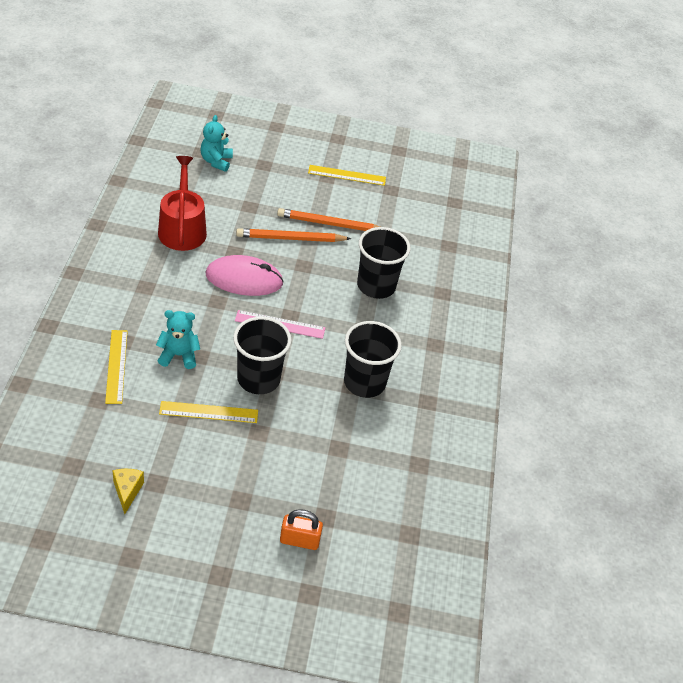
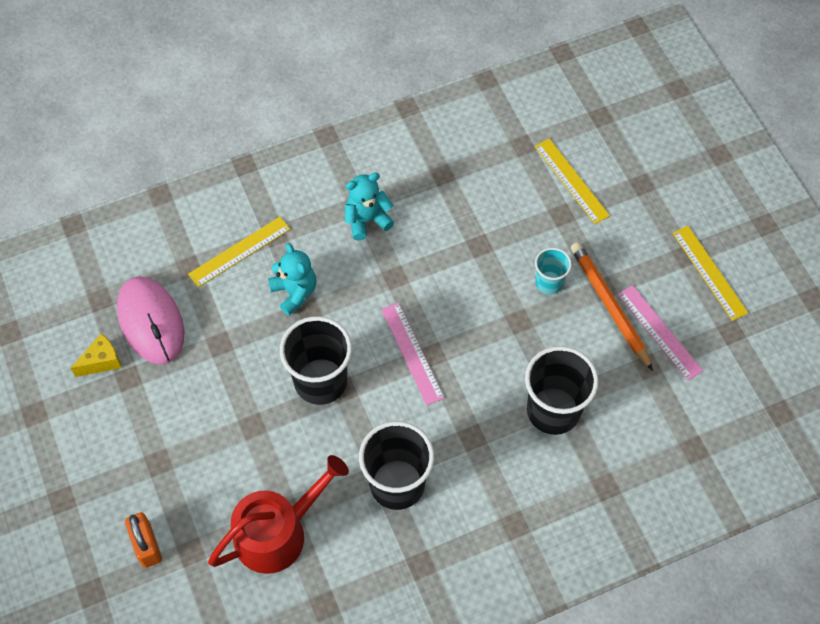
camera: 65 degrees right, 15 degrees up
(182, 228) = (470, 179): red watering can -> red watering can (278, 532)
(209, 412) = (244, 365): yellow ruler -> yellow ruler (571, 180)
(216, 161) = (601, 139): turquoise teddy bear -> turquoise teddy bear (367, 220)
(244, 279) = (448, 279): pink mouse -> pink mouse (151, 322)
(290, 238) = (549, 283): orange pencil -> turquoise cup
(365, 215) = (659, 332): none -> pink ruler

